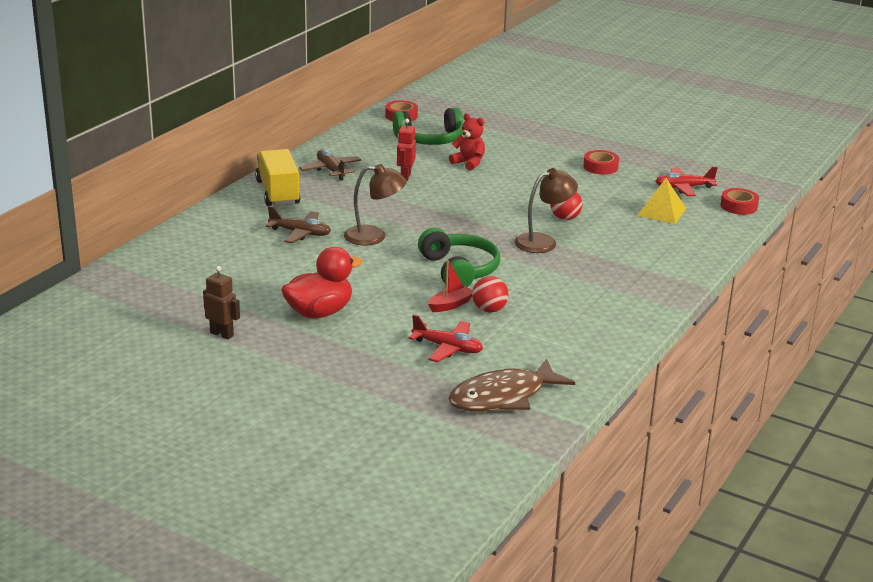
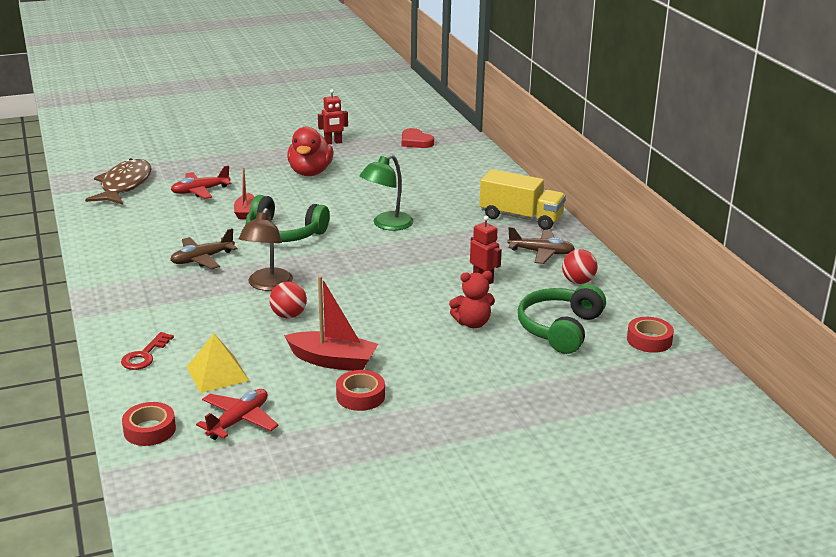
camera: 130 degrees right, 0 degrees up
(158, 291) = (415, 142): none -> red heart
(222, 334) = (333, 142): brown robot -> red robot
(300, 233) = (433, 202): brown plane -> brown plane (202, 259)
(374, 236) = (387, 225): brown lamp -> green lamp
(489, 310) = (215, 221): red ball -> red ball (578, 281)
(584, 186) = (333, 361): none -> red boat
(692, 241) = (144, 355): none -> red key

